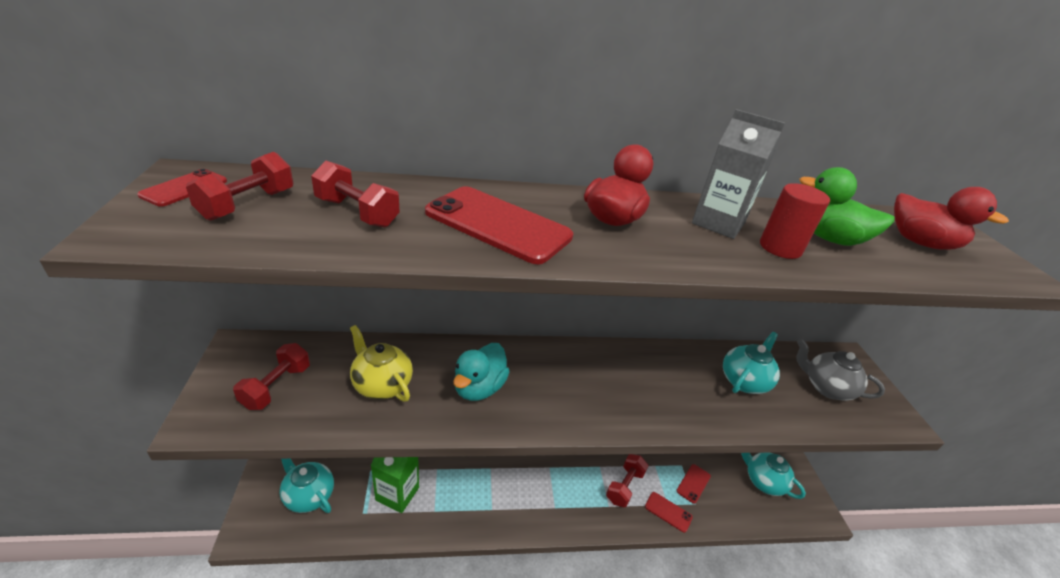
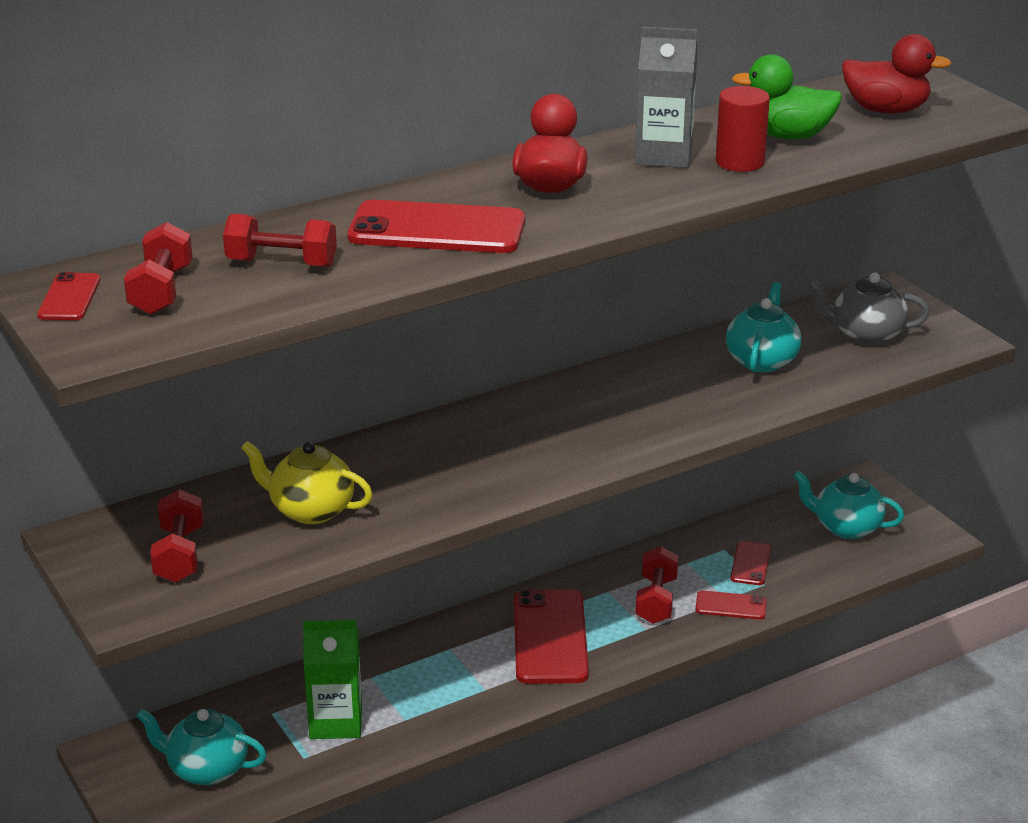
camera: 20 degrees left, 5 degrees down
(479, 388) = (436, 473): turquoise duck -> none
(549, 486) = (549, 637): none -> red phone

